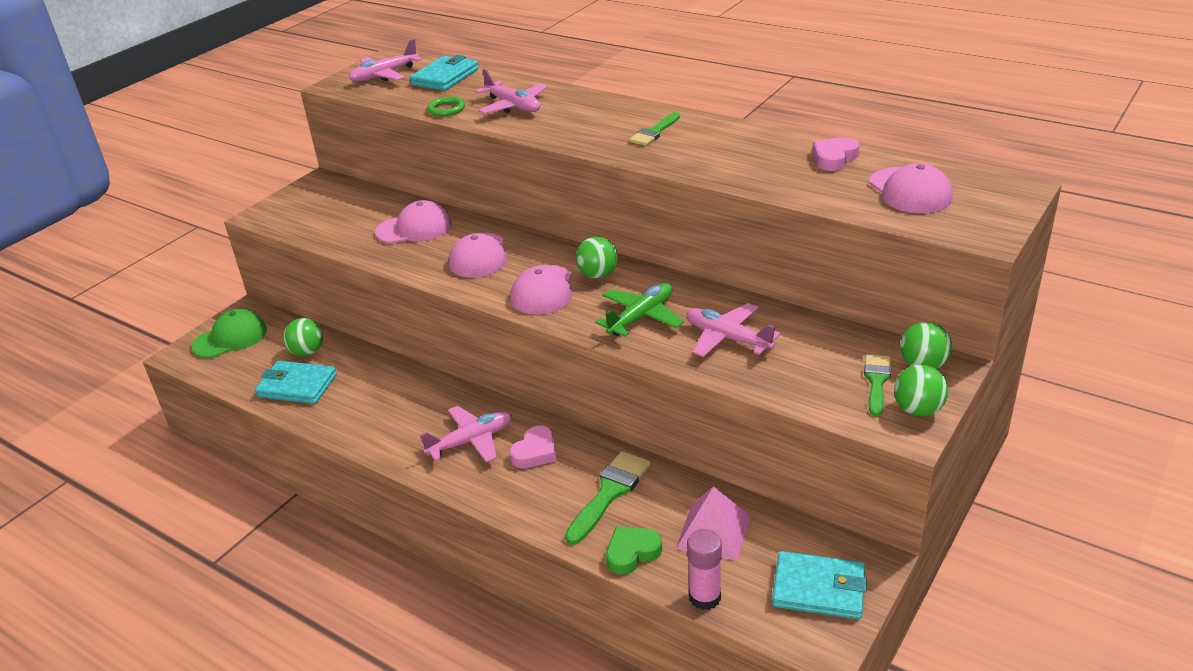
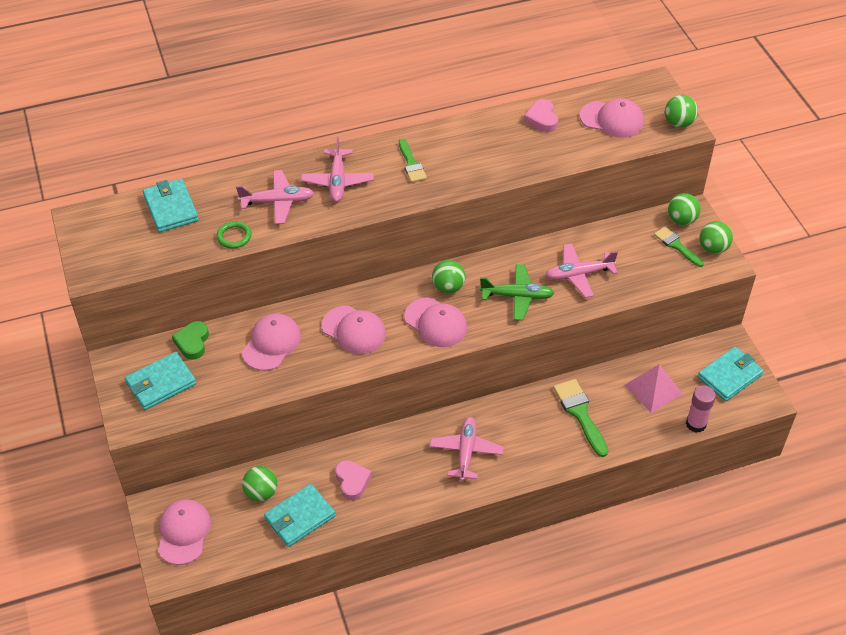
camera: 55 degrees left, 15 degrees up
(230, 338) = (183, 532): green cap -> pink cap
(315, 207) = (161, 383): none -> turquoise wallet
(384, 75) = (115, 237): pink plane -> pink plane (337, 181)
(535, 452) = (509, 426): pink heart -> pink heart (352, 481)
(632, 553) = (637, 433): green heart -> green heart (192, 342)
(641, 317) = (517, 296): green plane -> green plane turned 105 degrees clockwise
(986, 228) = (678, 123): none -> green ball

